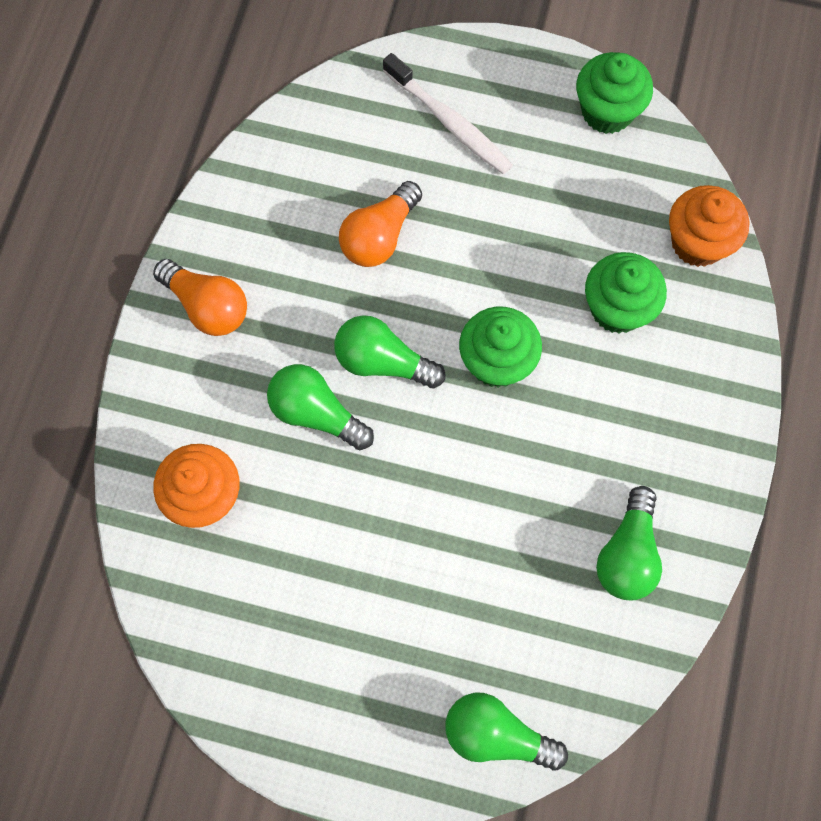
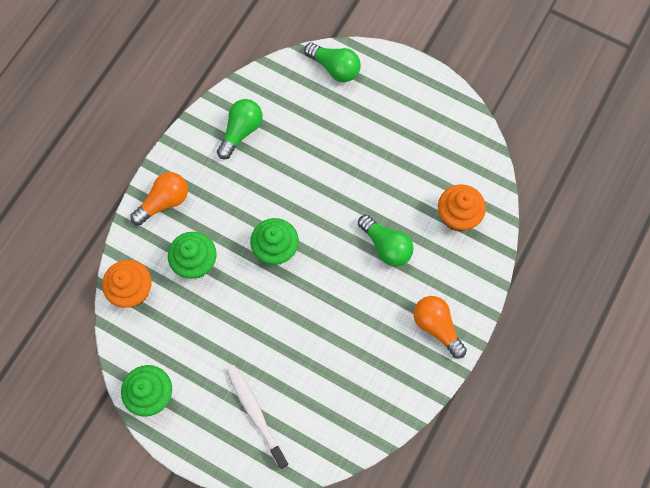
camera: 165 degrees left, 0 degrees up
(379, 236) = (322, 345): orange light bulb -> orange light bulb (164, 202)
(383, 362) = (341, 266): green light bulb -> none

